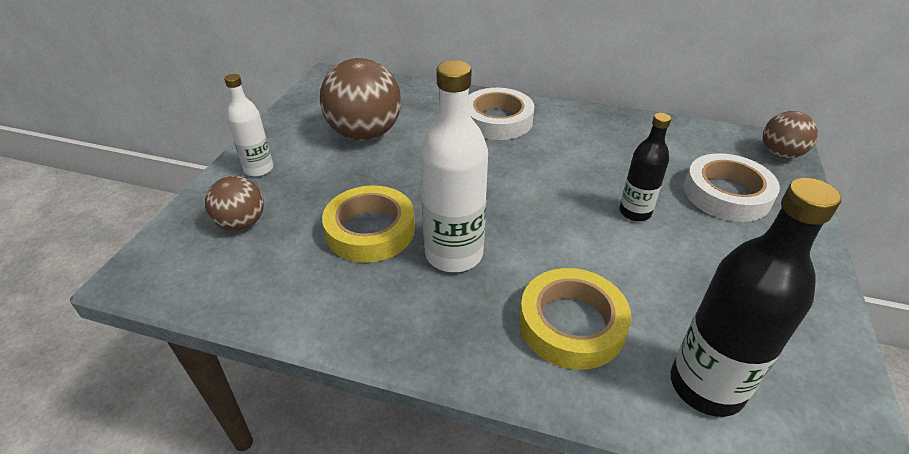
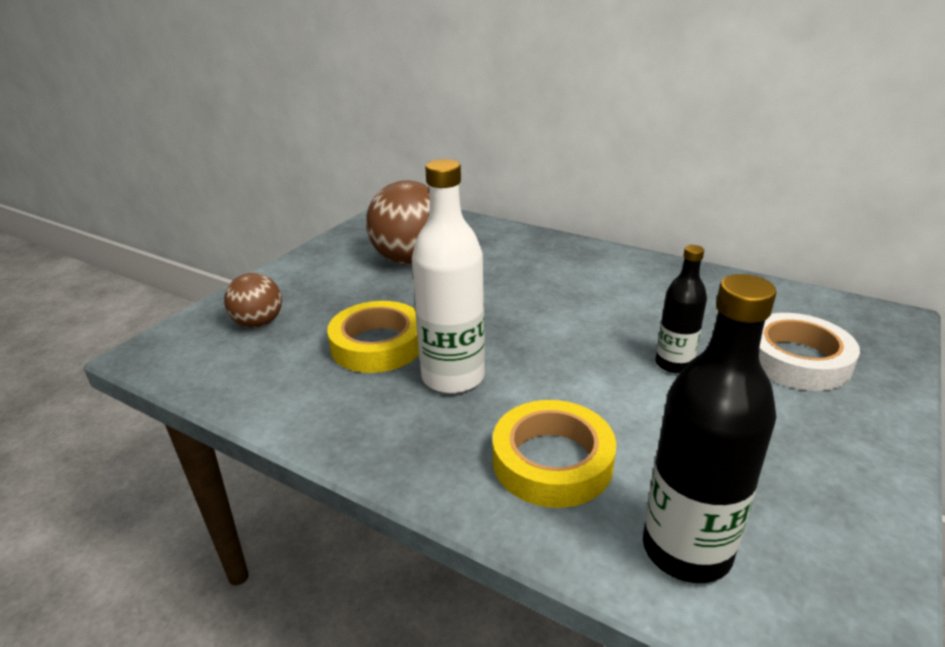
camera: 15 degrees right, 10 degrees down
(259, 169) = (295, 279): white bottle -> none
(497, 120) = (554, 261): white tape -> none
(780, 154) = (885, 327): brown ball -> none

